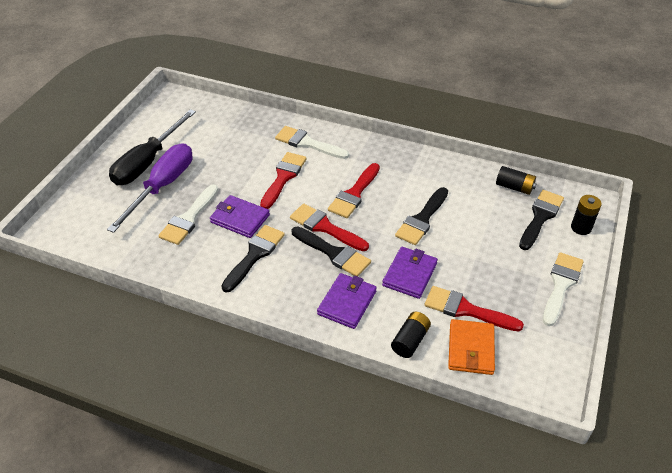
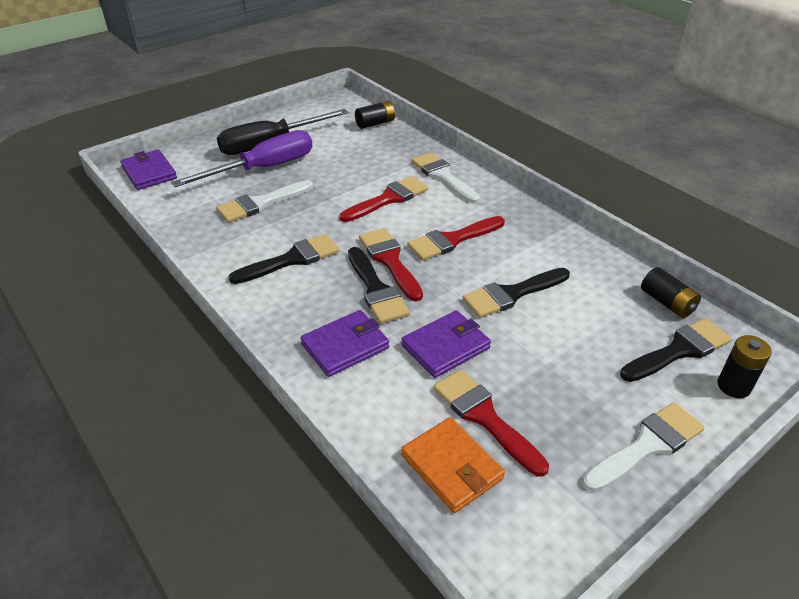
camera: 30 degrees right, 5 degrees down
(240, 219) = (309, 221): purple wallet -> purple wallet (149, 173)
(410, 340) = (382, 420): black battery -> black battery (375, 123)
(471, 349) = (451, 467): orange wallet -> orange wallet turned 75 degrees counterclockwise

